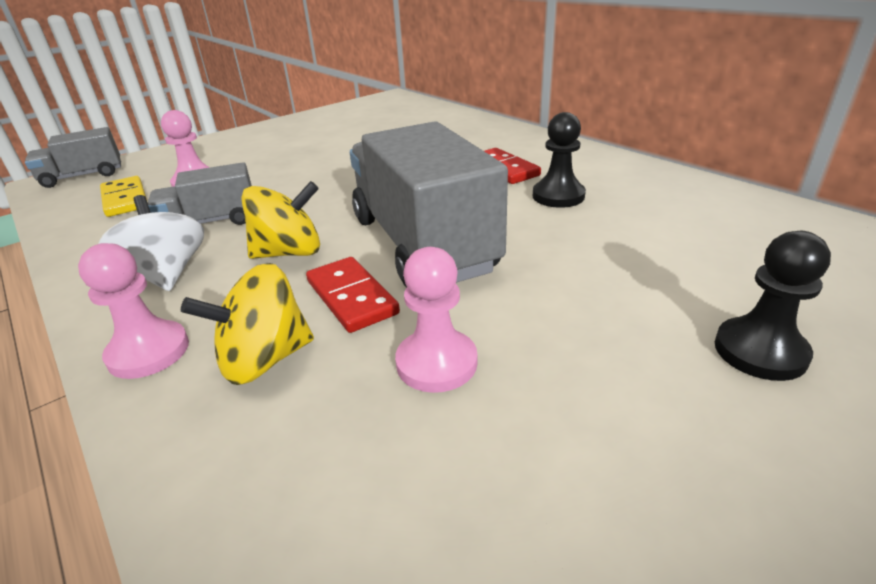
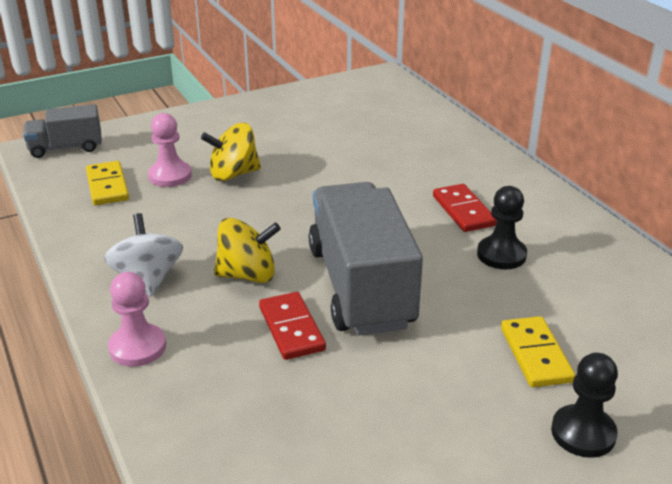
camera: 10 degrees right, 0 degrees up
(210, 222) = (183, 228): grey truck -> none
(264, 359) = (220, 369): yellow spinning top -> yellow spinning top (233, 174)
(436, 363) = (342, 396): pink pawn -> none
(647, 276) = (535, 355): none -> yellow domino

